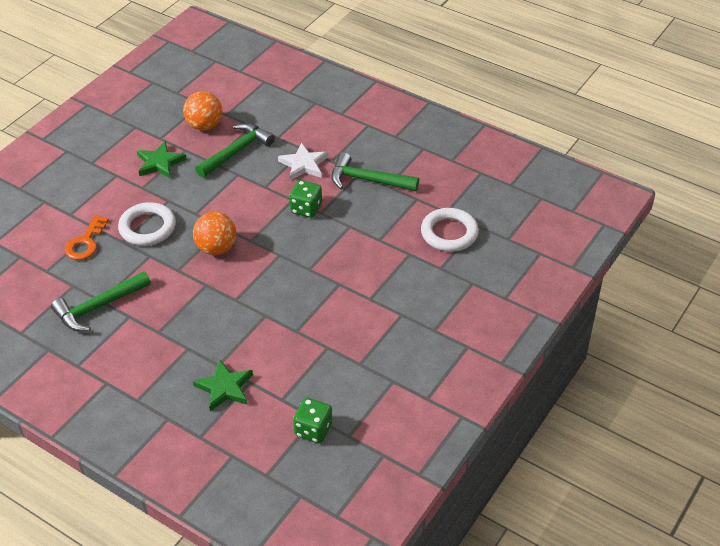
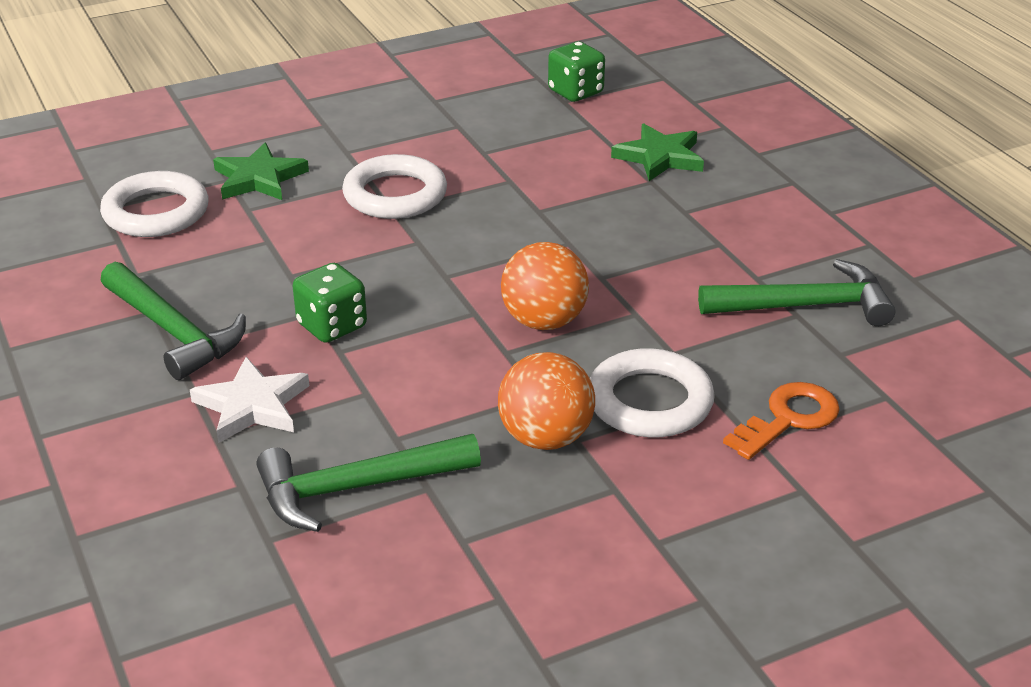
camera: 150 degrees left, 10 degrees down
(160, 163) = (541, 531): green star -> green star (259, 178)
(204, 125) = (371, 586): orange ball -> orange ball (545, 438)
(347, 294) = (395, 195): none -> white ring

